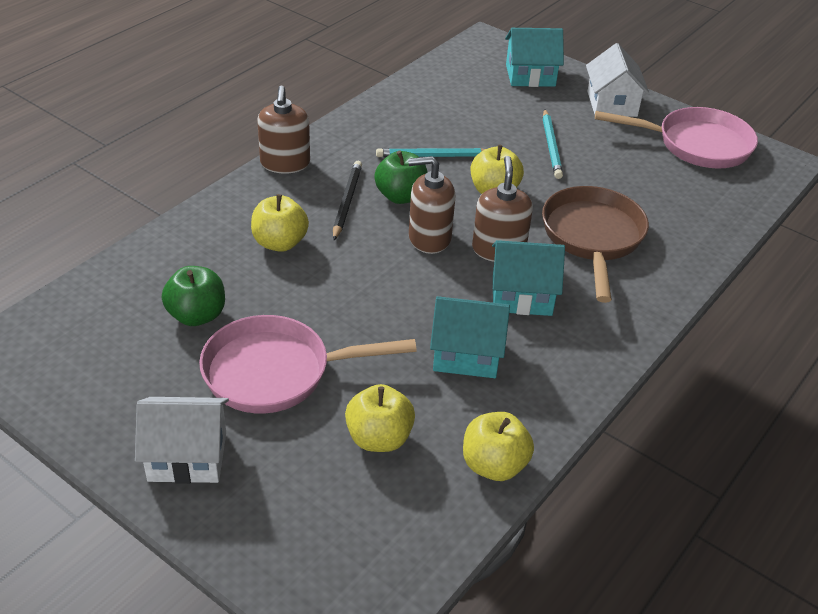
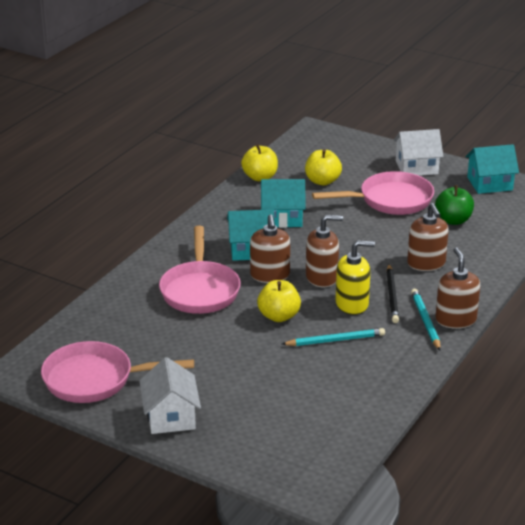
camera: 175 degrees right, 10 degrees down
(280, 243) = (426, 263): yellow apple -> brown soap dispenser
(401, 196) = (352, 304): green apple -> yellow soap dispenser
(530, 75) = (256, 442): turquoise house -> turquoise house (490, 184)
(551, 146) = (232, 362): turquoise pencil -> turquoise pencil (425, 321)
(592, 237) = (200, 290): brown pan -> pink pan

